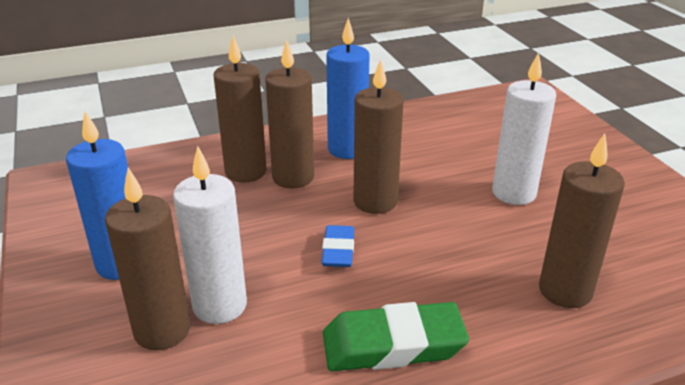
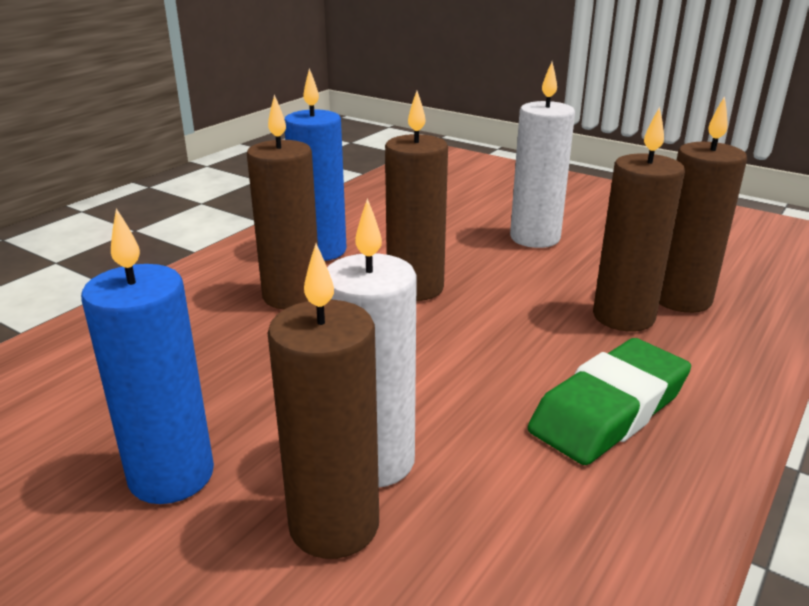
camera: 35 degrees left, 5 degrees down
(245, 172) = (223, 310): brown candle -> brown candle (623, 317)
(338, 250) = (437, 347): blue eraser -> none

